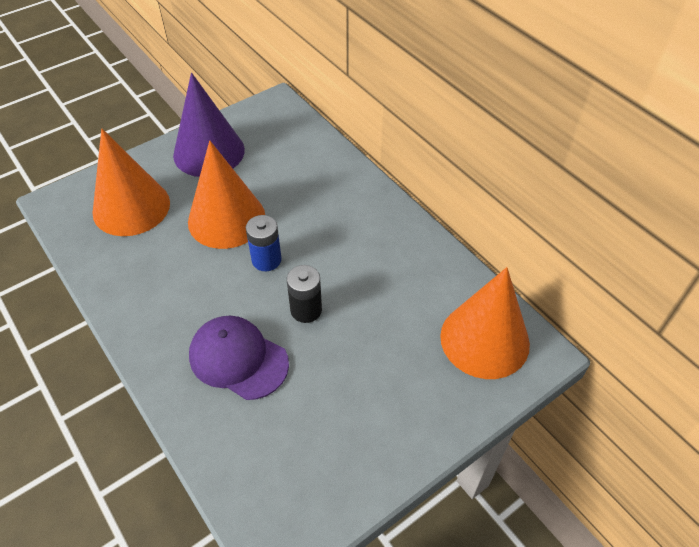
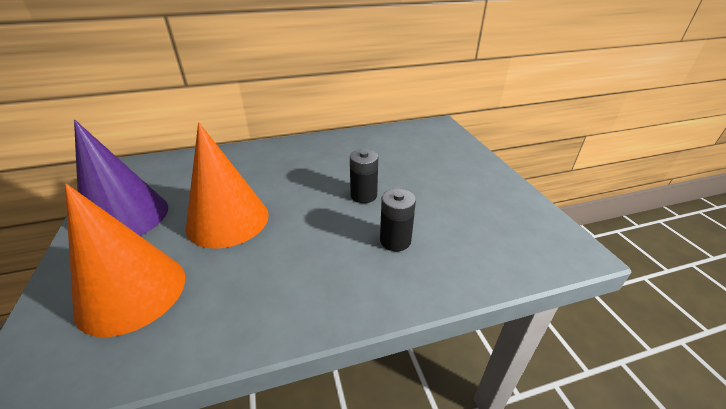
camera: 70 degrees left, 15 degrees down
(238, 359) = (395, 240): purple cap -> black battery
(266, 260) = (297, 205): blue battery -> none
(484, 339) = (424, 136): orange cone -> none

